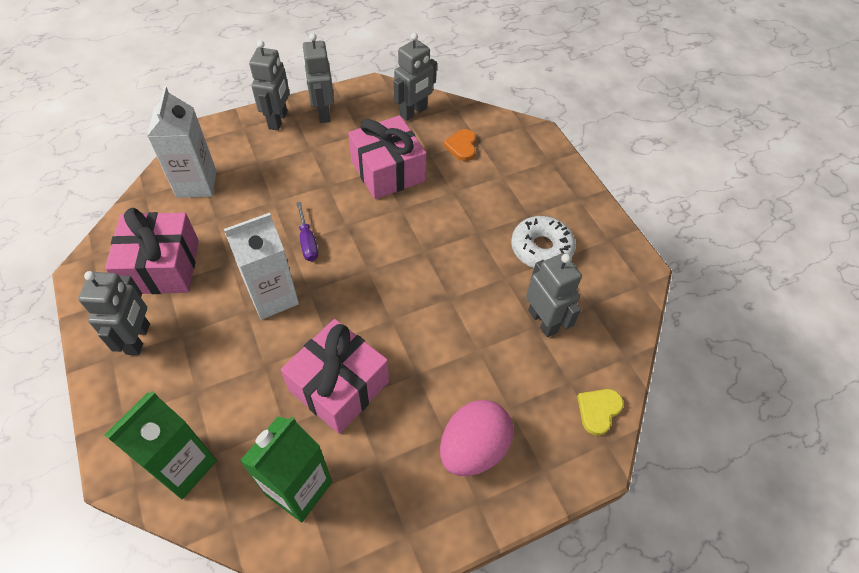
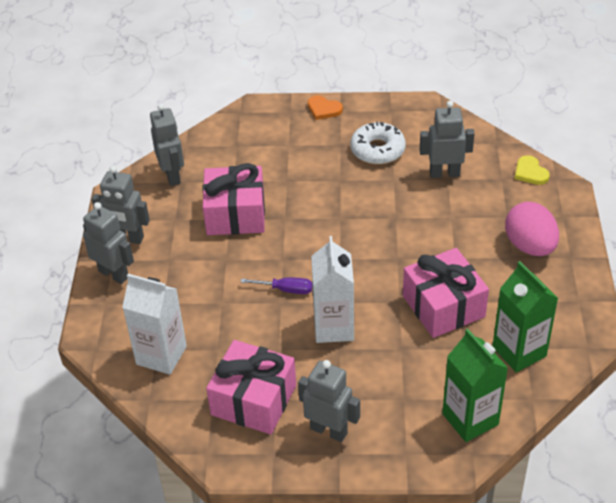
camera: 60 degrees left, 10 degrees down
(462, 146) = (237, 158): orange heart -> orange heart (323, 109)

